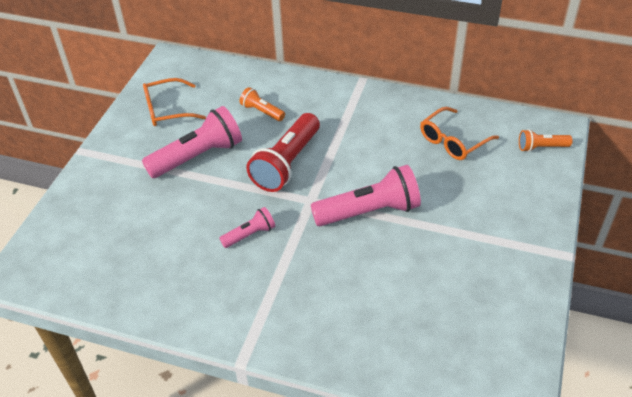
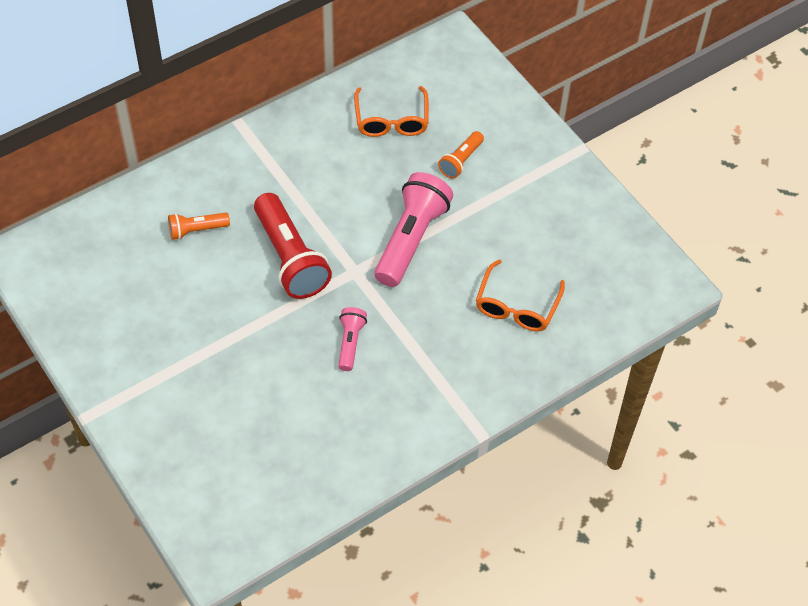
camera: 55 degrees left, 10 degrees up
(167, 110) = (105, 306): orange glasses -> orange glasses (516, 306)
(198, 156) = (205, 321): pink flashlight -> none
(541, 147) = (461, 69): orange flashlight -> orange flashlight (461, 161)

